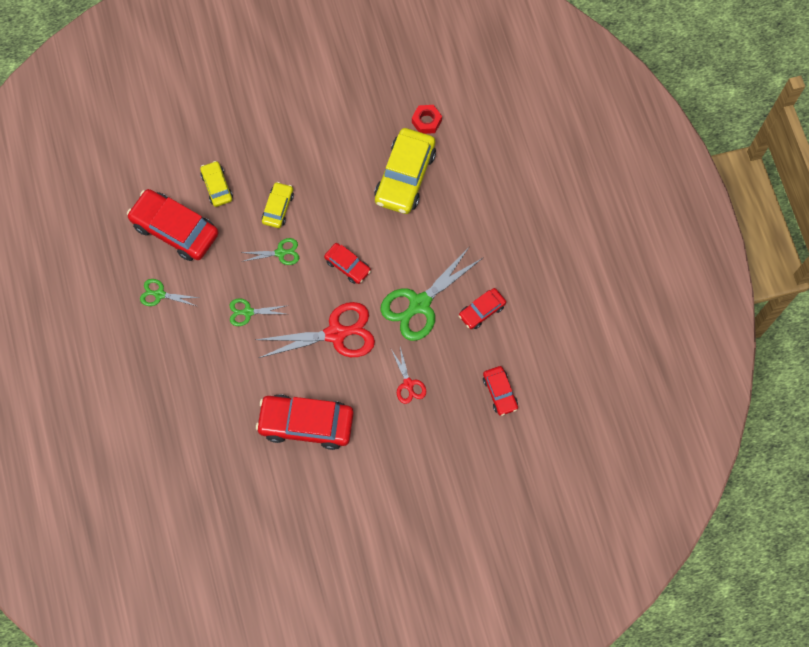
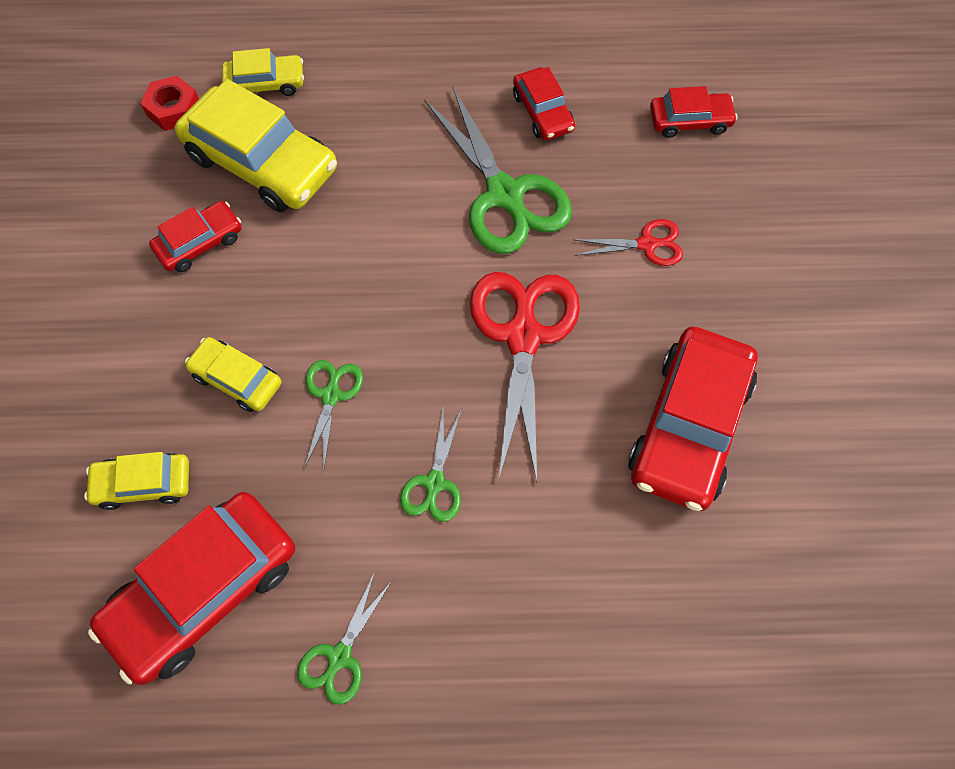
camera: 75 degrees left, 5 degrees down
(347, 266) = (397, 288): red car -> red car (200, 243)
(457, 160) = (265, 83): none -> yellow car

